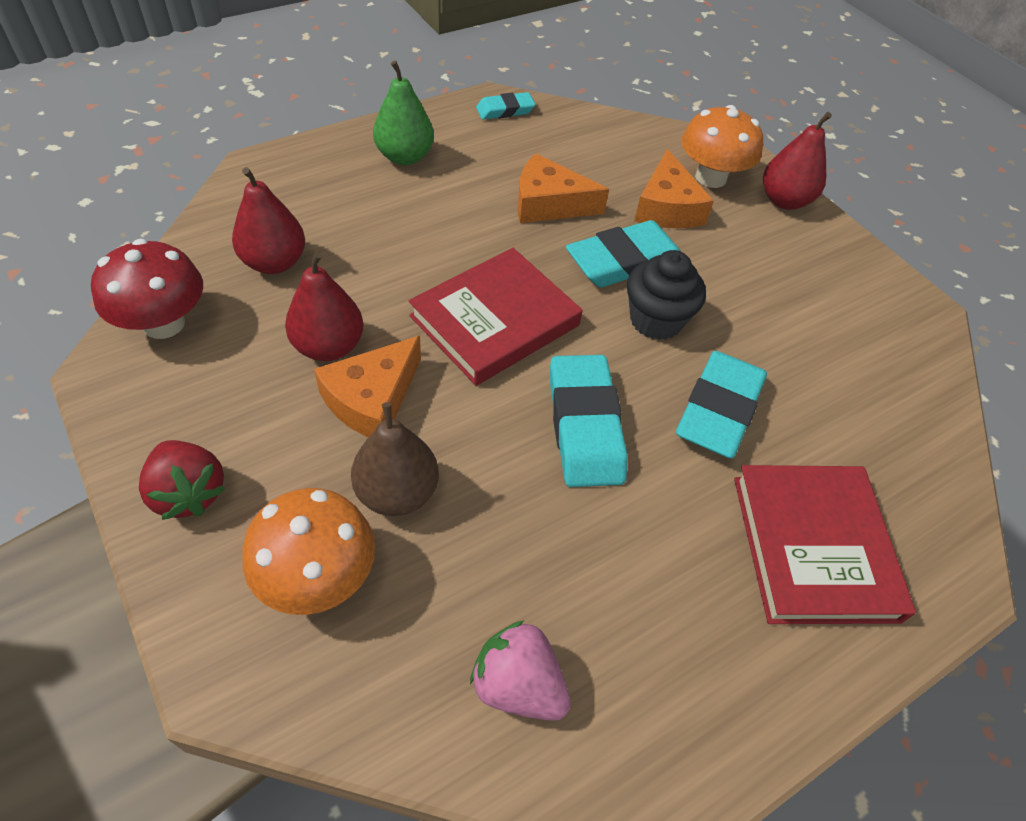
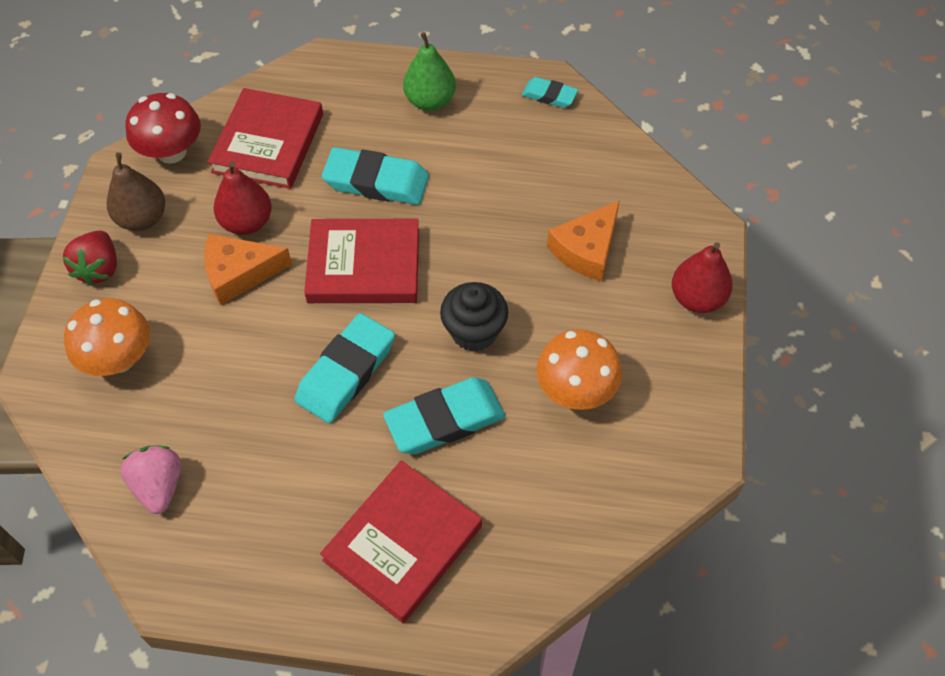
camera: 45 degrees right, 5 degrees up
(274, 262) = (268, 143): red pear -> red book
(397, 492) = (199, 340): brown pear -> brown pear (142, 219)
(549, 204) = (496, 196): orange cheese -> none
(624, 261) = (502, 274): turquoise eraser -> turquoise eraser (376, 182)
(711, 177) = (656, 244): orange mushroom -> orange mushroom (576, 390)

